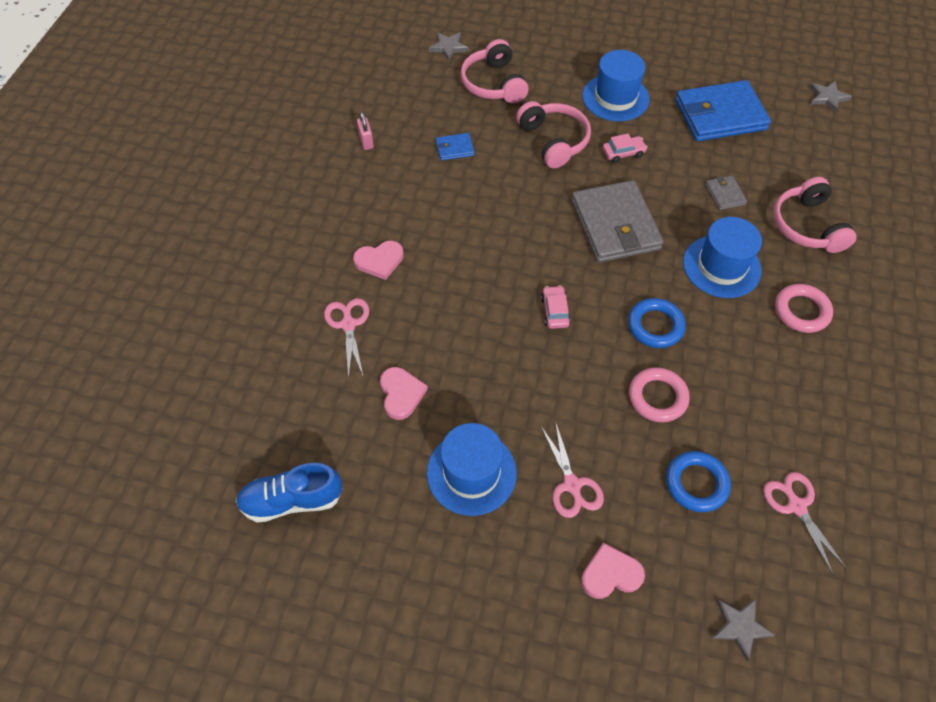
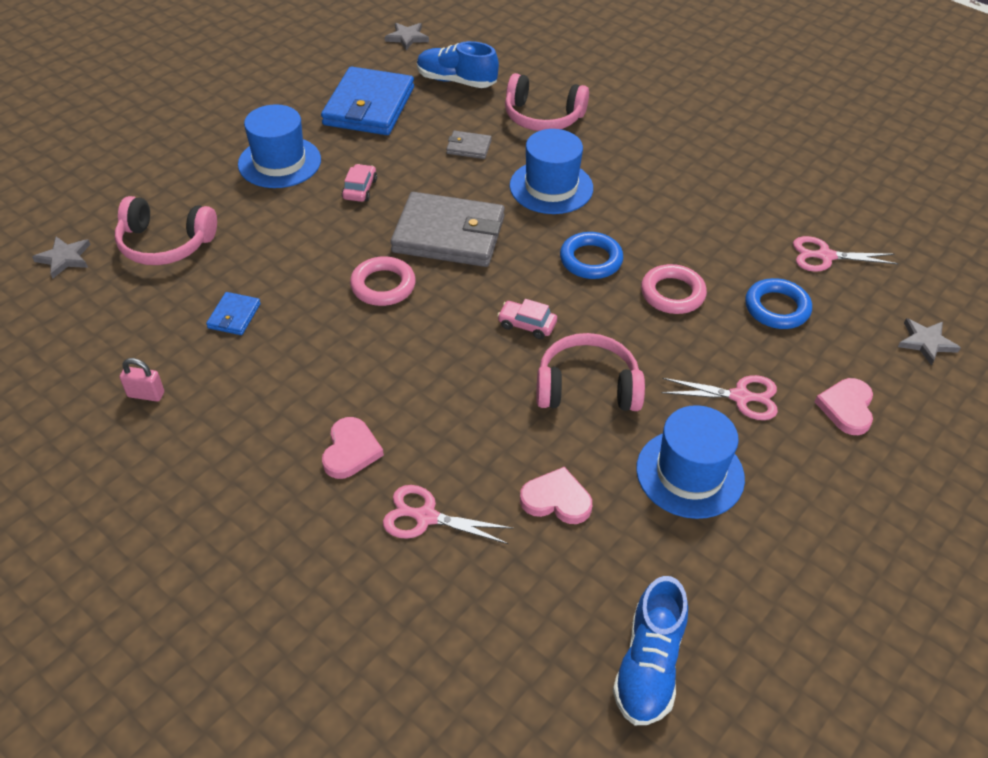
camera: 65 degrees left, 10 degrees down
(554, 141) = (297, 231): pink headphones -> pink headphones (587, 387)
(801, 151) = (456, 81): none -> blue shoe
(801, 311) = (632, 163): pink ring -> pink ring (383, 286)

